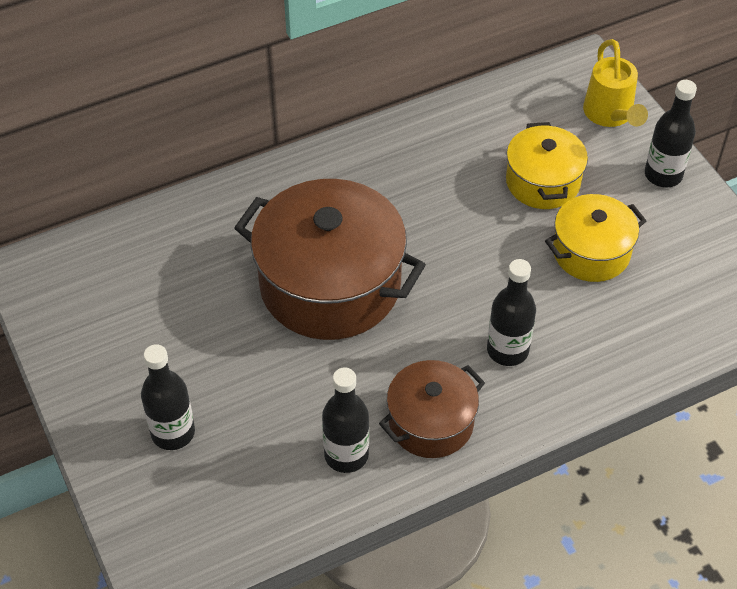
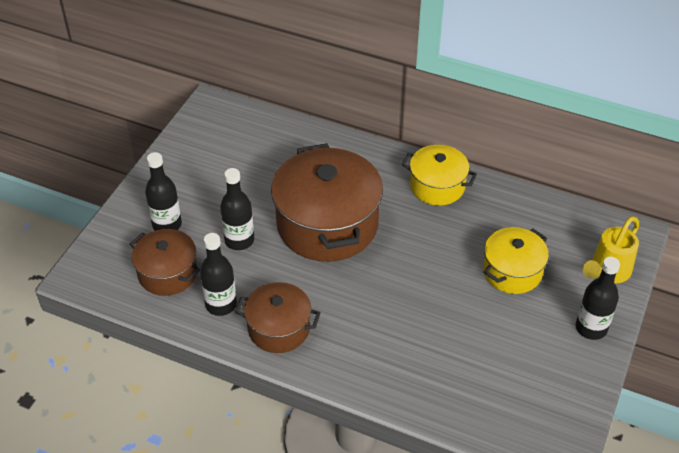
camera: 50 degrees right, 5 degrees down
(249, 478) = (167, 273): none -> brown pot
(507, 350) = (366, 332): black bottle -> black bottle (239, 240)
(591, 252) = (484, 328): yellow pot -> yellow pot (437, 186)

